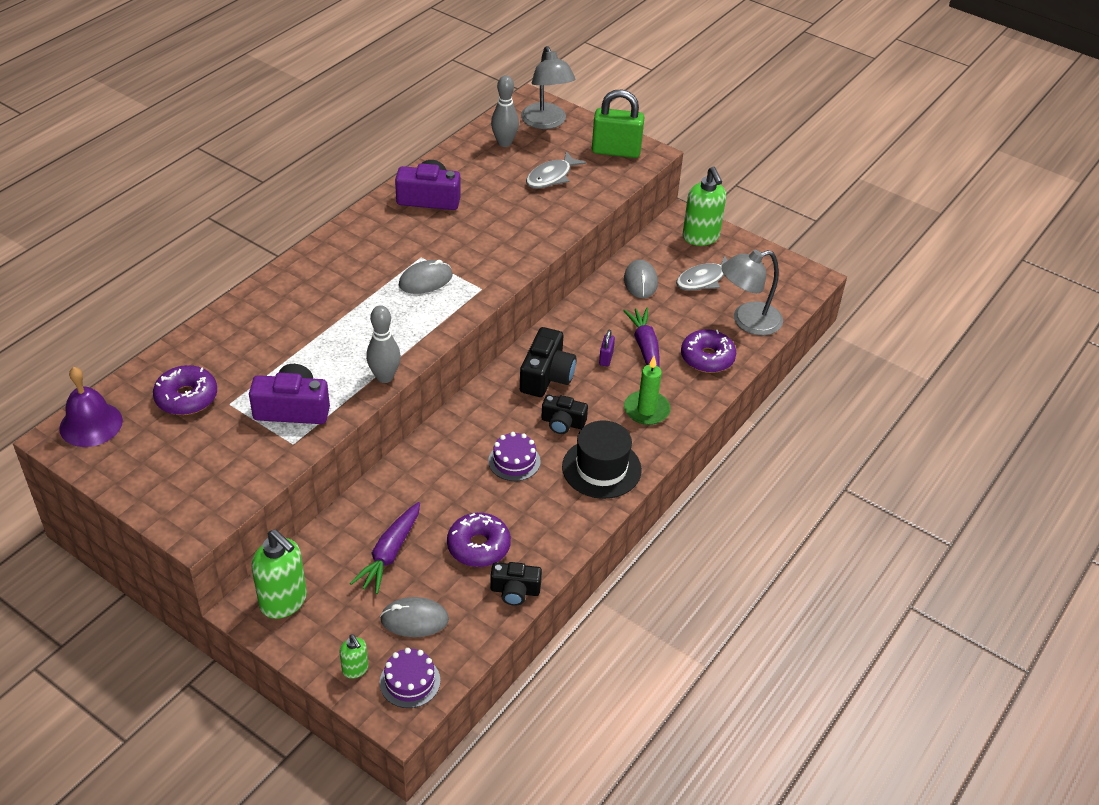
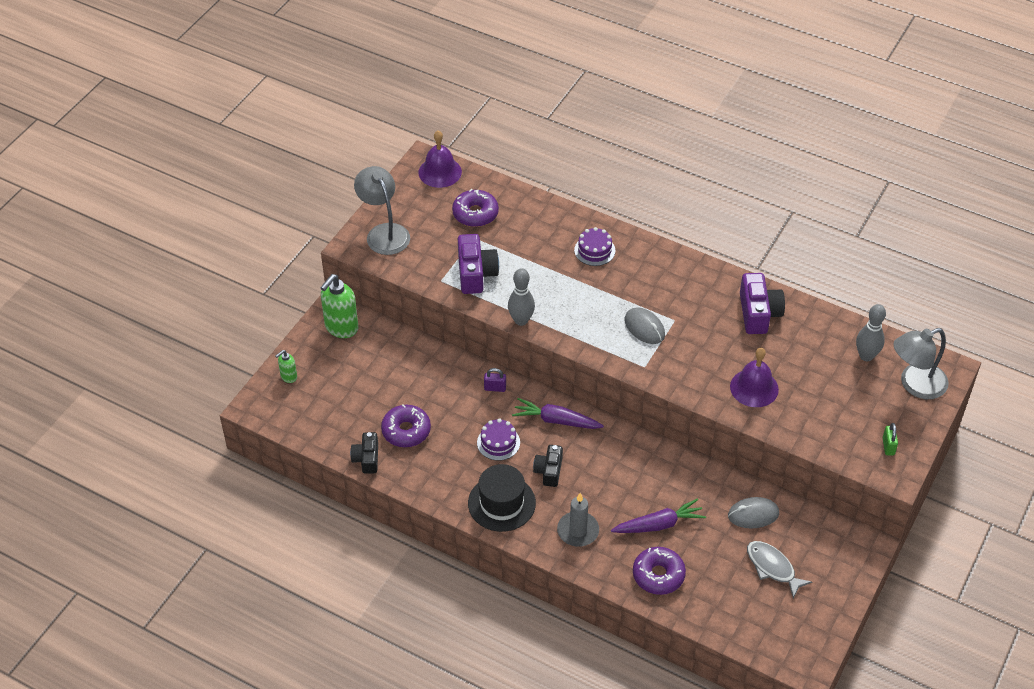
camera: 85 degrees right, 5 degrees up
(389, 554) = (391, 378): purple carrot -> purple carrot (556, 420)
(410, 681) = (281, 408): purple cake -> purple cake (594, 250)
(414, 619) = (333, 402): grey mouse -> none
(528, 218) = (754, 388): none -> purple bell
(546, 376) = (603, 454): black camera -> none
(551, 177) = (824, 398): grey fish -> none
(606, 358) = (637, 495): purple padlock -> purple padlock (495, 388)
(616, 151) = (888, 446): green padlock -> green padlock, size x0.46
(646, 410) = (578, 531): green candle -> grey candle
(701, 237) = (840, 562): green soap dispenser -> none
(747, 321) = (720, 608): grey lamp -> grey lamp (384, 232)

